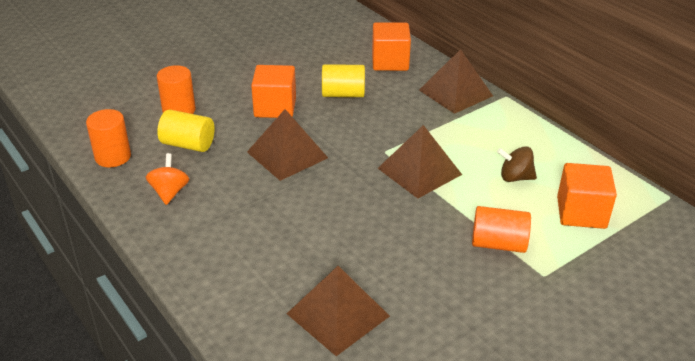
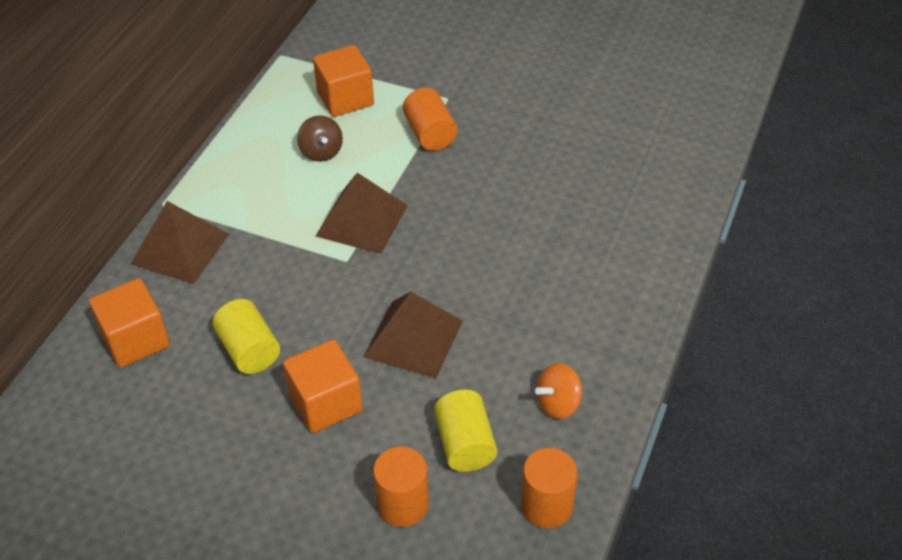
camera: 120 degrees left, 10 degrees up
(338, 315) = (598, 193): brown pyramid -> none

